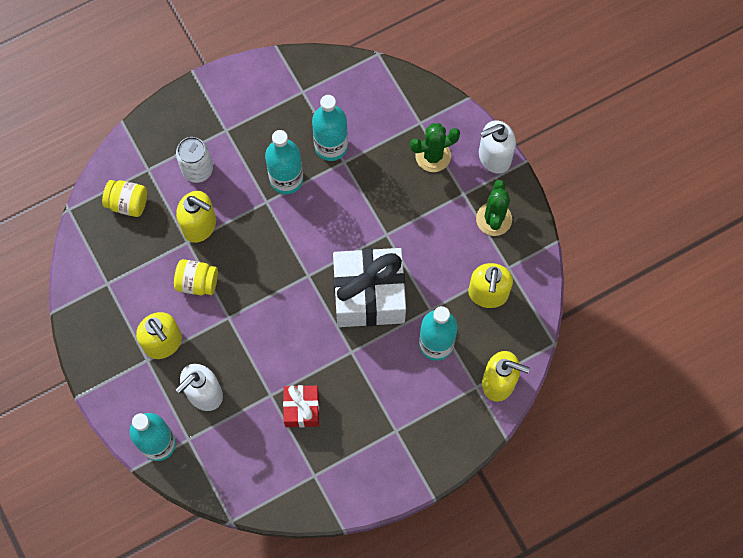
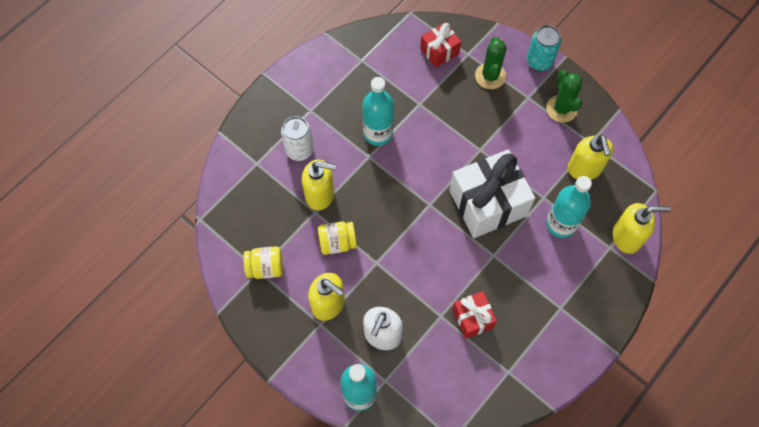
camera: 20 degrees left, 5 degrees down
(128, 203) = (250, 197): yellow jar -> yellow jar (265, 267)
(331, 146) = (404, 95): turquoise bottle -> none
(390, 109) = (439, 51): none -> red gift
(433, 156) = (490, 76): green cactus -> green cactus turned 45 degrees counterclockwise
(494, 157) = (539, 61): white soap dispenser -> turquoise can

